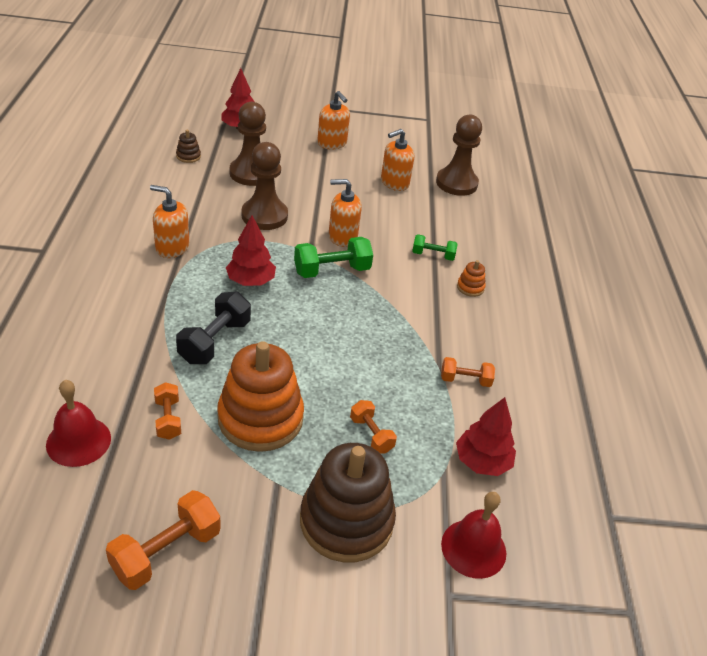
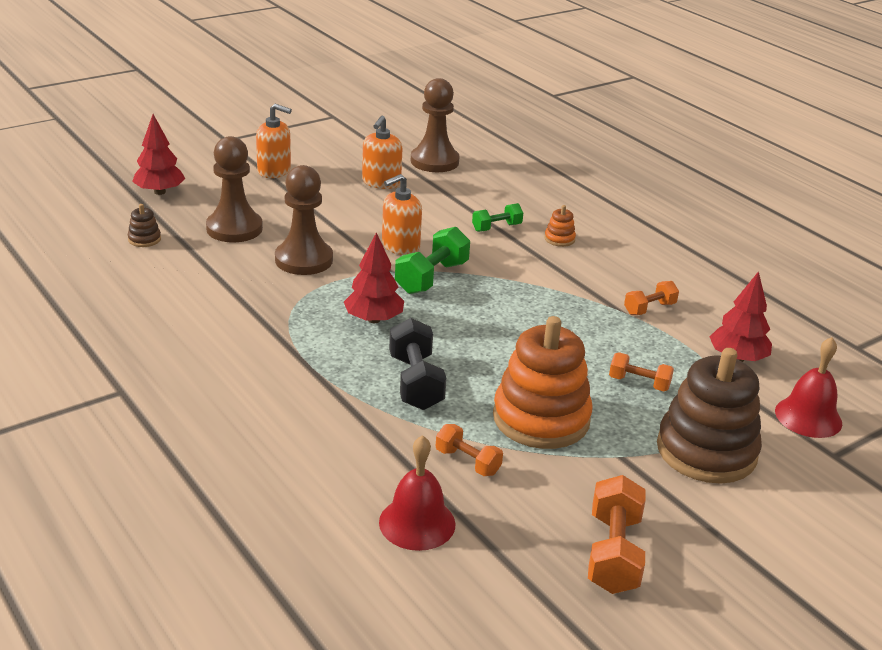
camera: 35 degrees left, 10 degrees down
(172, 247) = (255, 326): orange soap dispenser -> none

